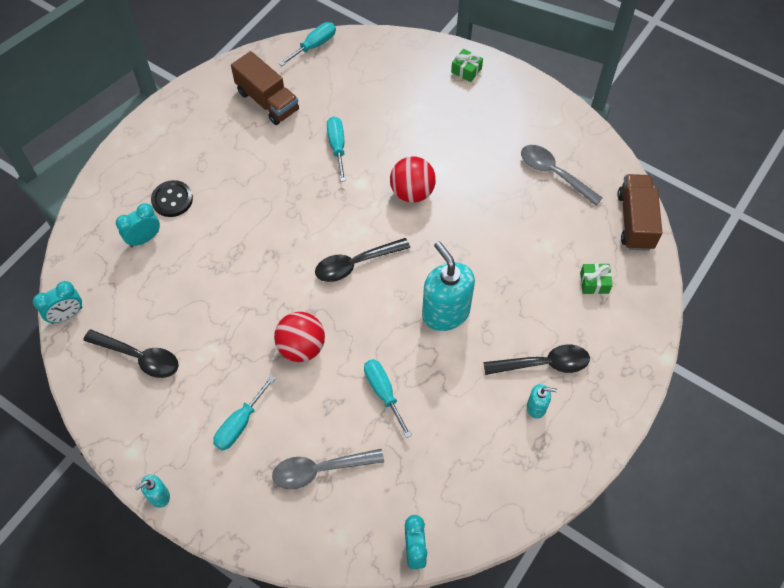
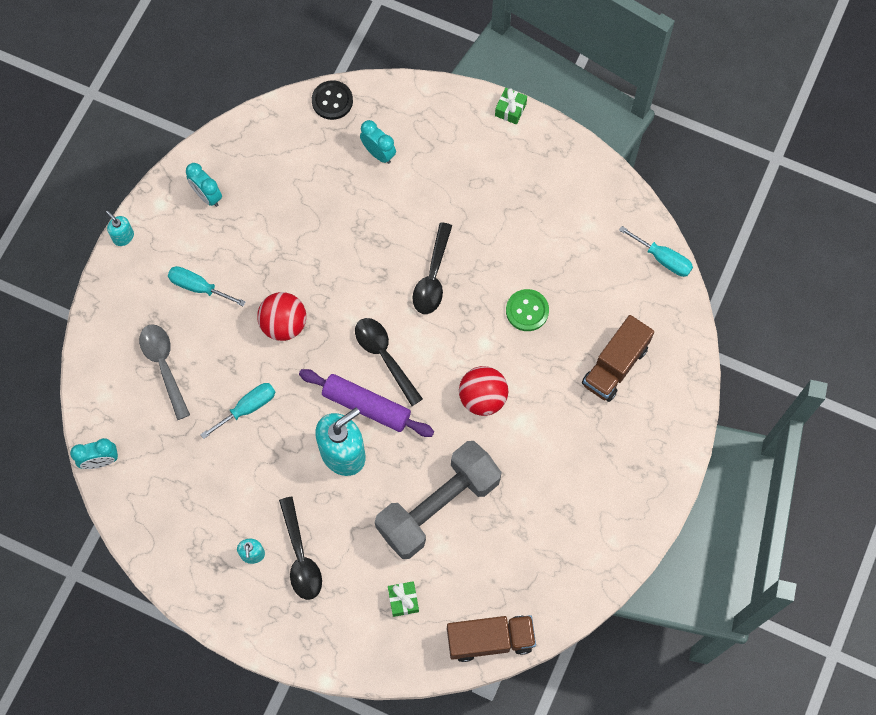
camera: 80 degrees right, 10 degrees up
(67, 315) = (285, 110): turquoise clock -> turquoise clock (207, 196)
(139, 357) = (251, 184): black spoon -> black spoon (433, 277)
(172, 200) = (428, 166): black button -> black button (332, 101)
(267, 101) = (573, 227): brown truck -> brown truck (615, 366)
(337, 146) = (527, 311): turquoise screwdriver -> green button
(402, 286) = (366, 406): none -> purple rolling pin
(466, 70) = (665, 431): green gift -> green gift (510, 110)
(508, 242) = (438, 506): none -> grey dumbbell
(554, 174) = (537, 545): grey spoon -> none

